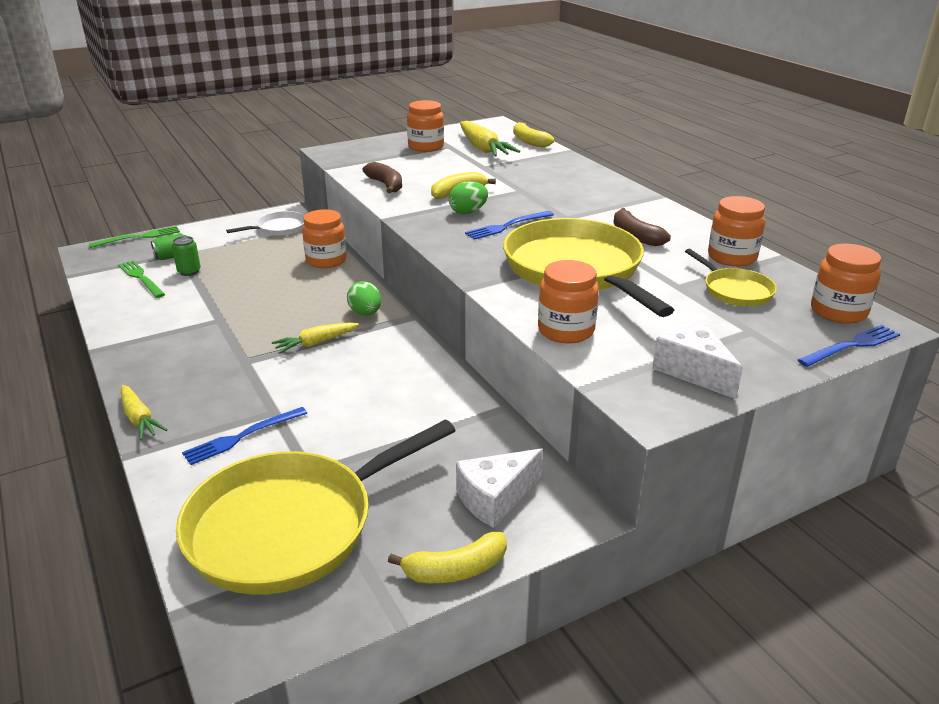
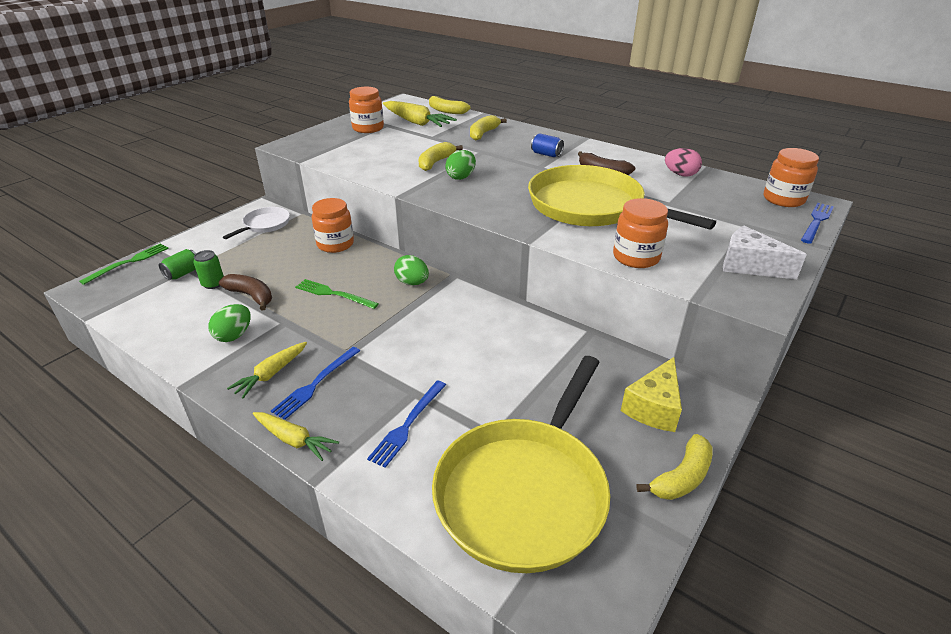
camera: 25 degrees left, 5 degrees up
(141, 278) = (168, 302): green fork -> green fork (334, 294)
(168, 320) = (234, 335): none -> green egg
(316, 343) = (394, 320): yellow carrot -> yellow carrot (271, 374)
(386, 185) = (369, 167): brown banana -> brown banana (251, 296)
(495, 498) = (654, 407): white cheese -> yellow cheese
(507, 226) = (503, 182): blue fork -> blue fork (316, 384)
(543, 172) = (483, 133): none -> yellow banana
(590, 206) = (546, 154): none -> blue can
(732, 257) = (680, 174): orange jar -> pink egg
(735, 291) = (709, 199): yellow pan -> none

